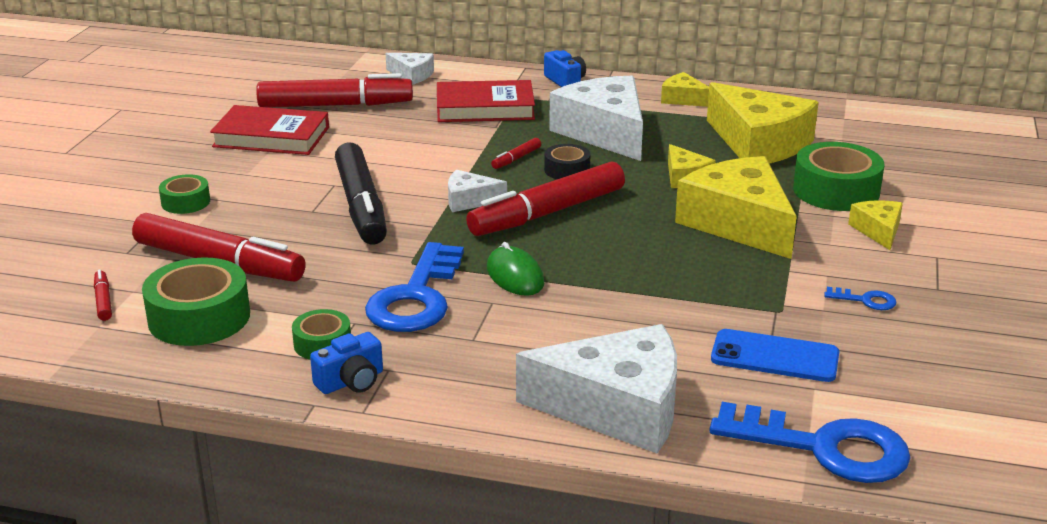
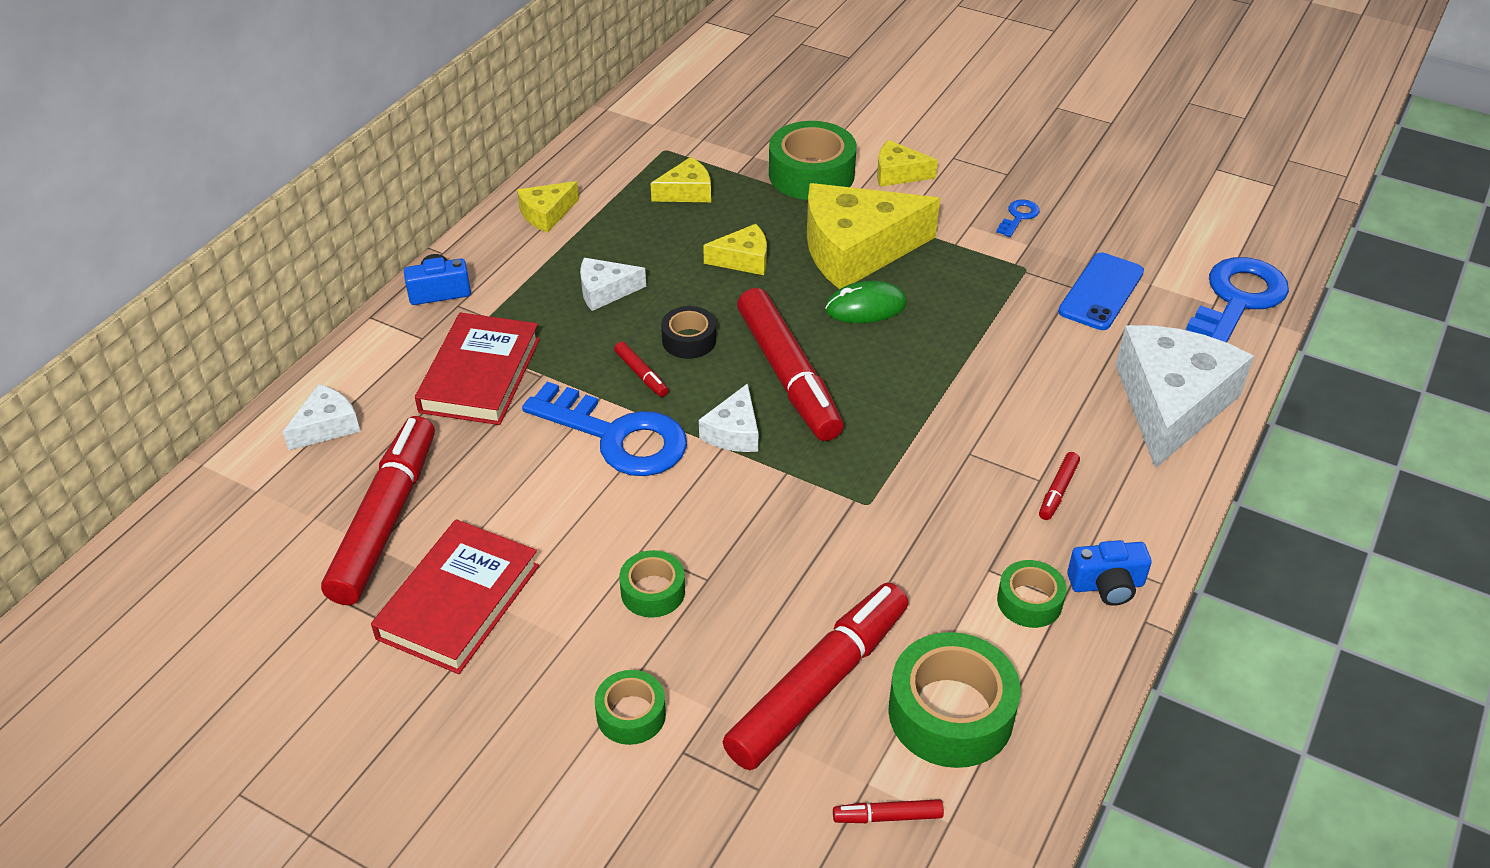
camera: 75 degrees left, 15 degrees up
(295, 194) = (653, 591): none -> green tape
(351, 381) = (1107, 585): blue camera -> blue camera turned 105 degrees clockwise
(361, 206) = (712, 530): black marker -> none
(416, 297) = (947, 511): blue key -> blue key (617, 436)
(461, 349) = (1058, 491): none -> red marker
(515, 276) = (920, 426): green mouse -> green mouse (865, 307)
(605, 132) = (605, 291): white cheese -> white cheese, size x0.48
(759, 143) = (687, 192): yellow cheese -> yellow cheese, size x0.48

